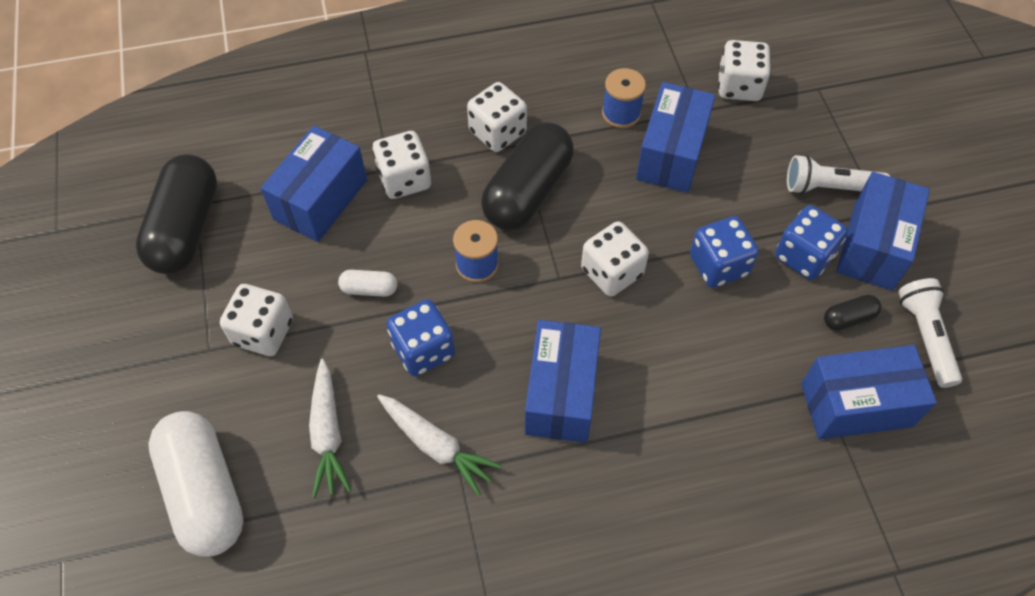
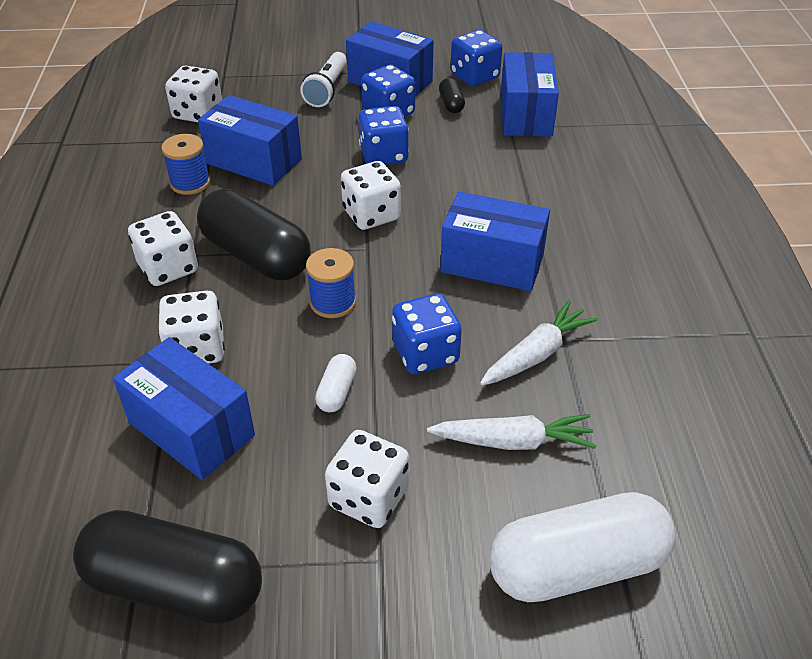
camera: 80 degrees left, 15 degrees down
(925, 337) = (474, 76): white flashlight -> blue dice

